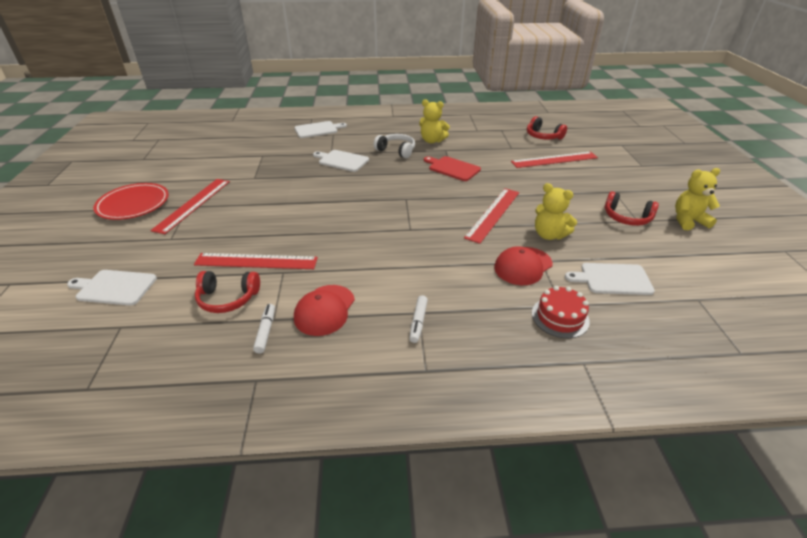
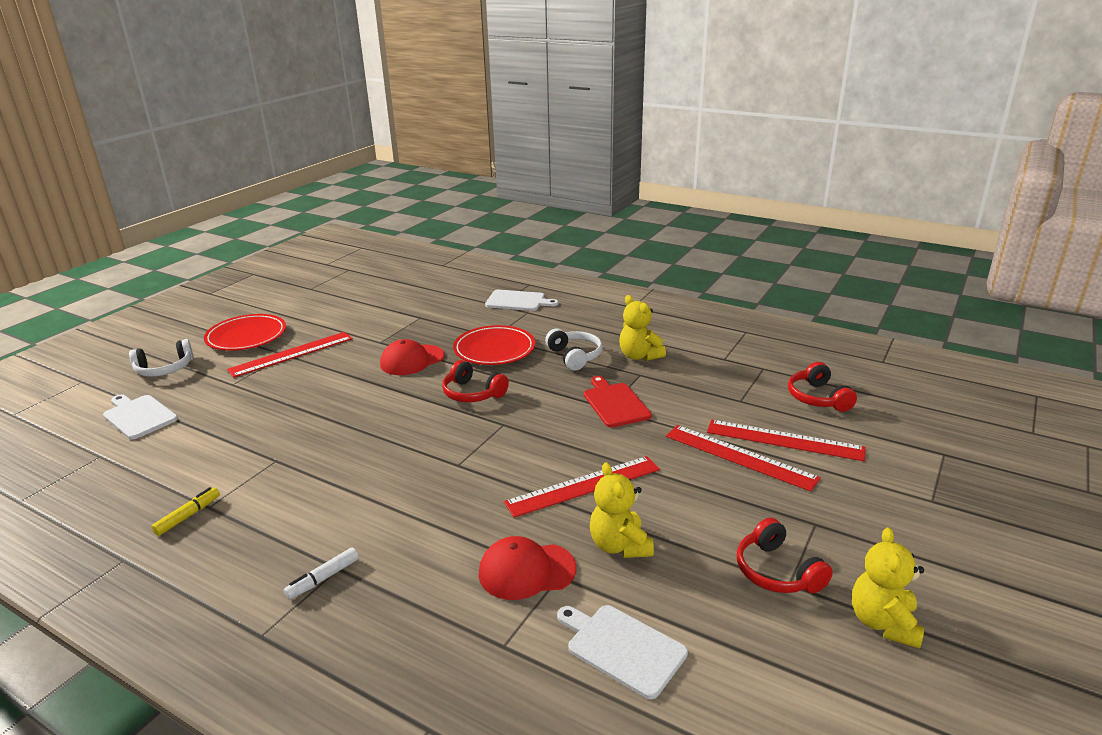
camera: 35 degrees right, 10 degrees down
(87, 248) = (165, 369): none -> white headphones
(228, 298) = (201, 467): red headphones -> red headphones (472, 393)
(256, 261) = (269, 438): red ruler -> red ruler (739, 456)
(266, 331) = (188, 516): white marker -> yellow marker
(324, 310) = (259, 519): red cap -> red cap (412, 360)
(342, 160) = (494, 349): white cutting board -> red plate
(560, 317) = (480, 659): red cake -> none
(688, 221) = (883, 623): yellow teddy bear -> yellow teddy bear turned 105 degrees counterclockwise

